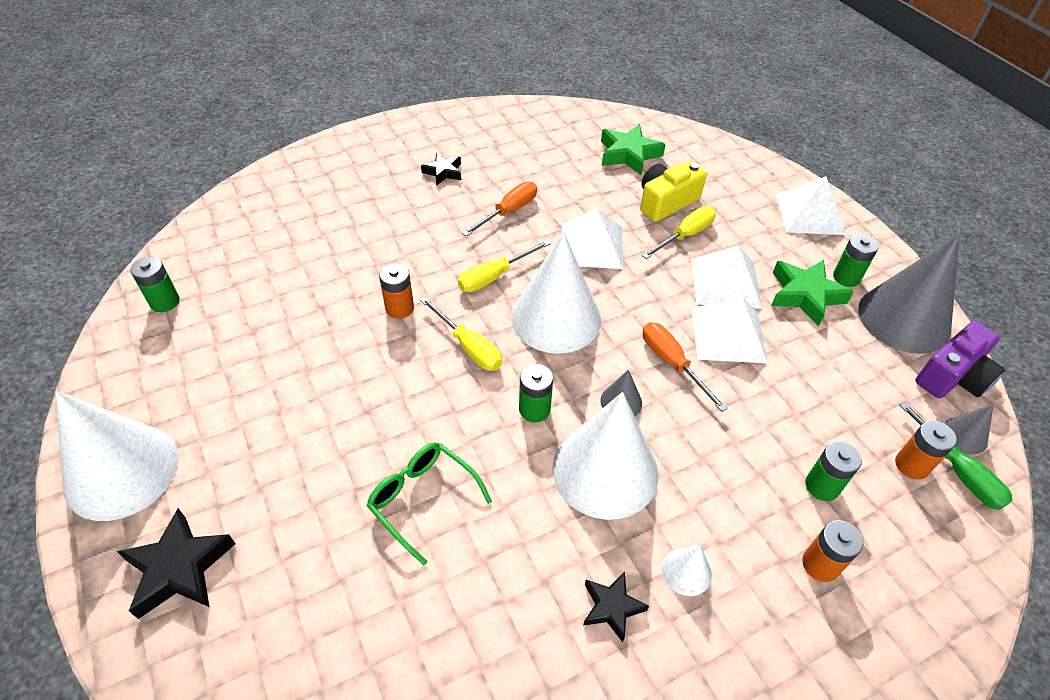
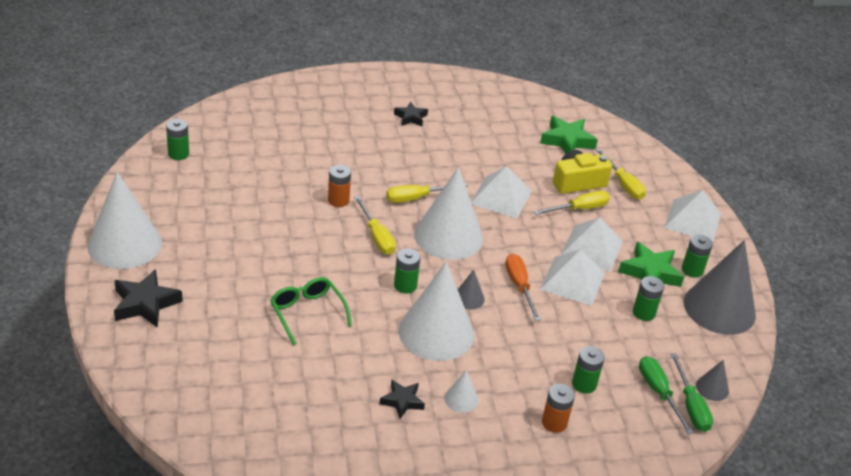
camera: 15 degrees right, 10 degrees down
(509, 211) = (448, 157): orange screwdriver -> none
(714, 191) = (623, 184): none -> yellow screwdriver
(829, 353) = (644, 313): none -> green battery
(911, 465) = (658, 392): orange battery -> green screwdriver
(953, 376) = (731, 353): purple camera -> none

